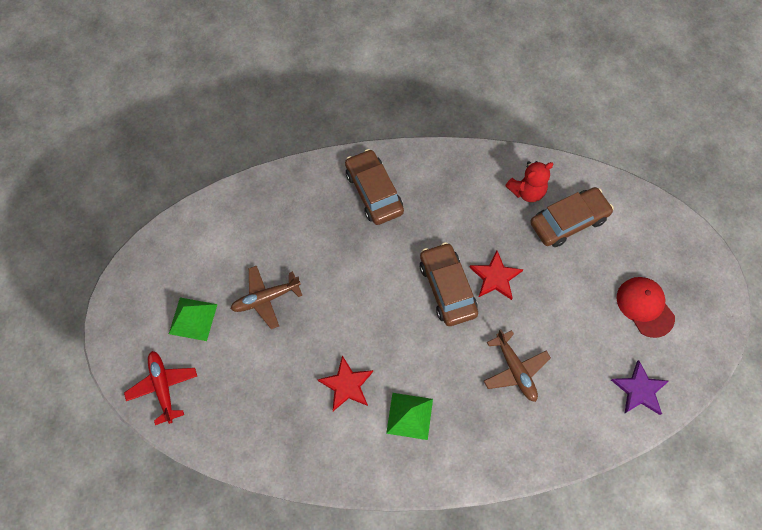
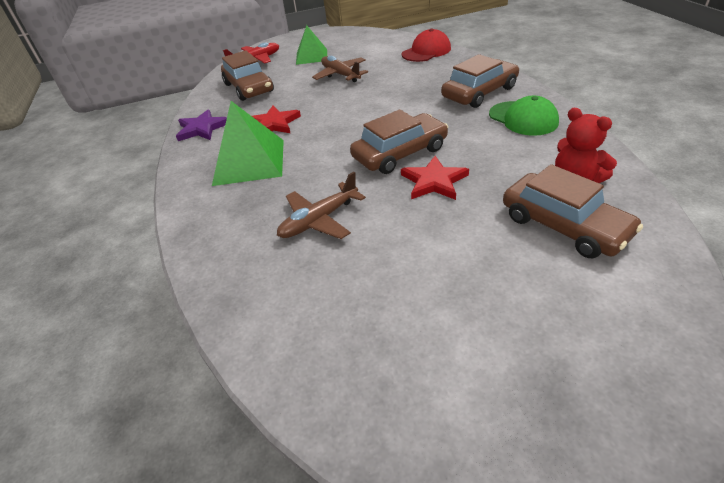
camera: 80 degrees right, 25 degrees down
(244, 403) = (249, 88): none -> brown car
(409, 416) = (249, 161): green pyramid -> green pyramid, size x1.54
(433, 181) = (523, 118): none -> green cap
(639, 390) = (325, 357): purple star -> purple star (202, 128)
(645, 307) = (478, 341): red cap -> red cap (426, 51)

